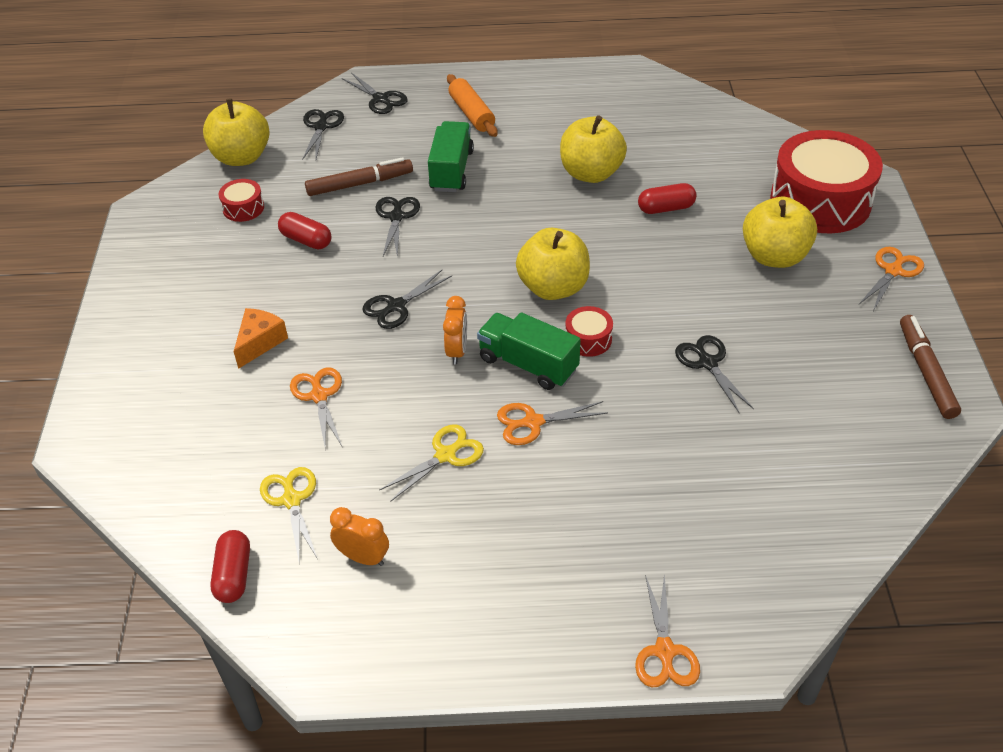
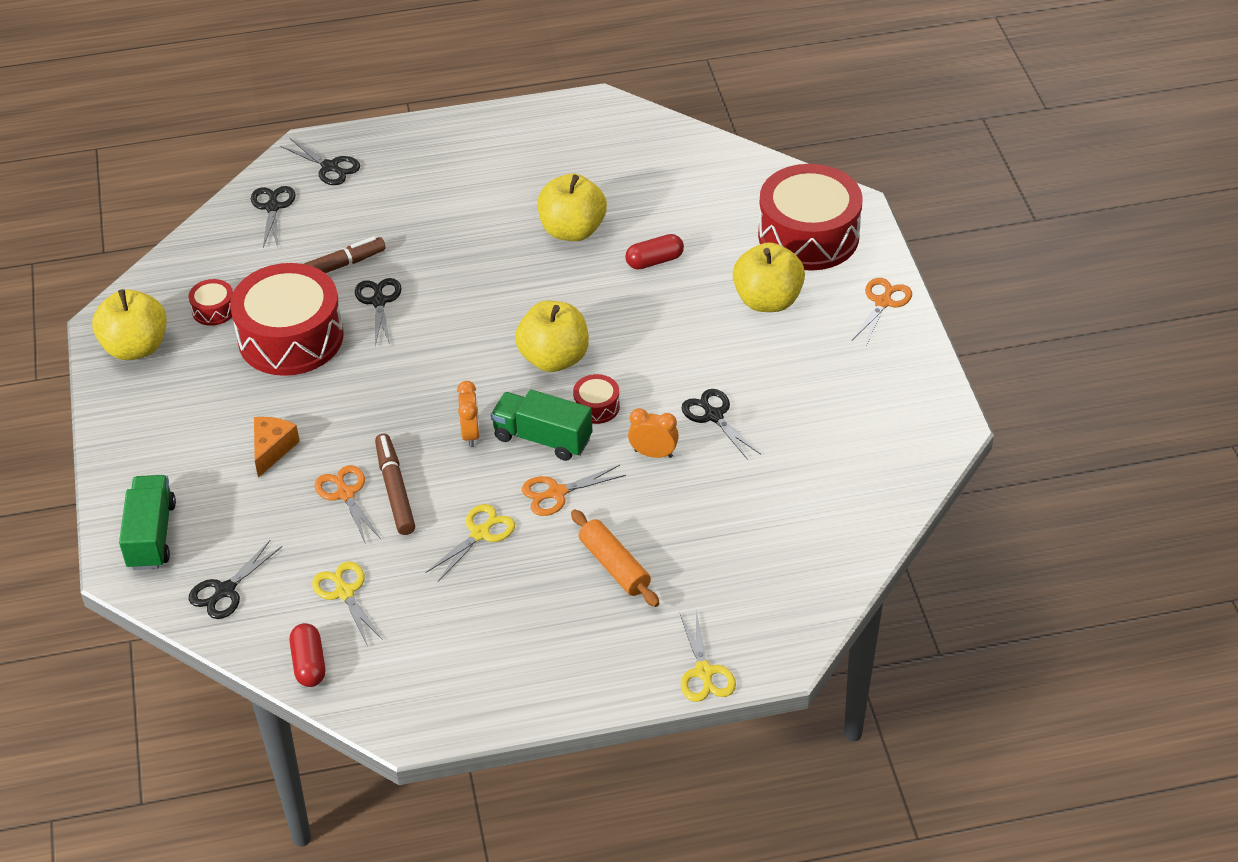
camera: 10 degrees left, 0 degrees up
(241, 157) = (195, 252): yellow apple -> yellow apple (136, 347)
(306, 240) = (291, 337): red capsule -> red drum
(363, 557) = (424, 633): orange clock -> orange clock (653, 453)
(396, 306) = (400, 396): black scissors -> black scissors (225, 590)
(451, 170) = (425, 243): green truck -> green truck (151, 535)
(471, 113) = (433, 174): orange rolling pin -> orange rolling pin (614, 566)
(664, 651) = (704, 672): orange scissors -> yellow scissors
(925, 372) = (917, 399): brown marker -> brown marker (395, 490)

